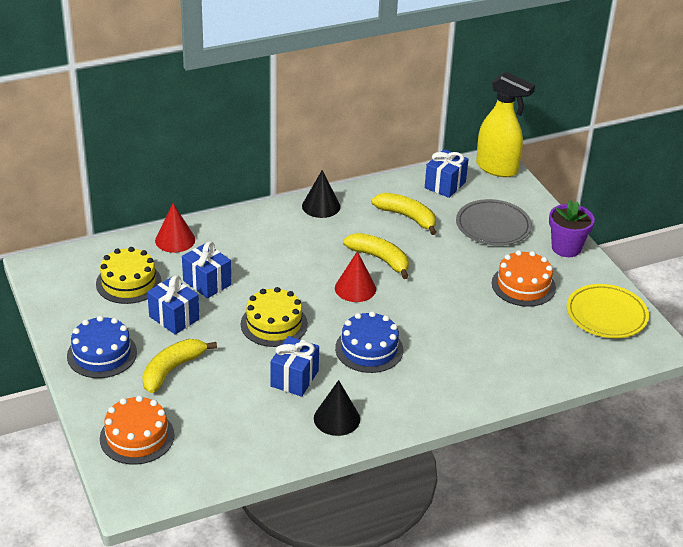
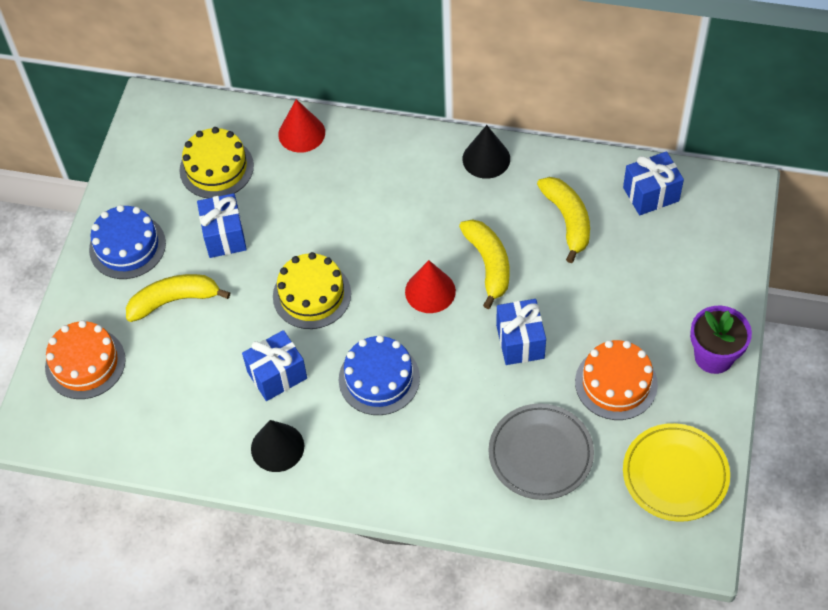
camera: 40 degrees right, 20 degrees up
(207, 283) = (289, 206): blue gift -> blue gift (520, 342)
(493, 226) = (654, 282): grey plate -> grey plate (540, 454)
(497, 168) = (735, 198): yellow spray bottle -> none

